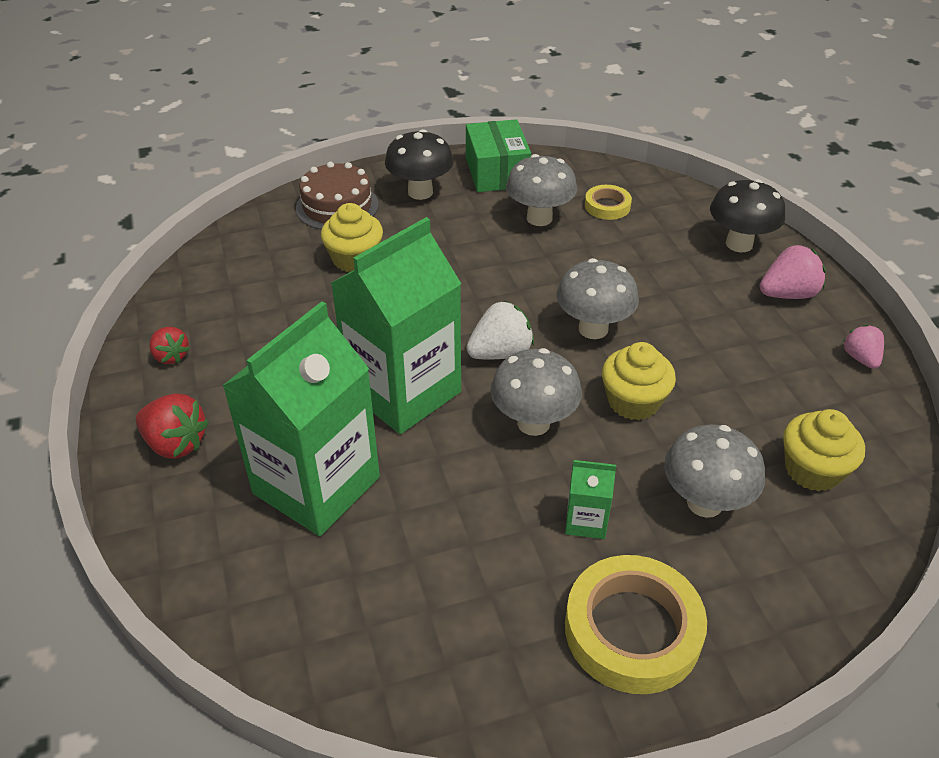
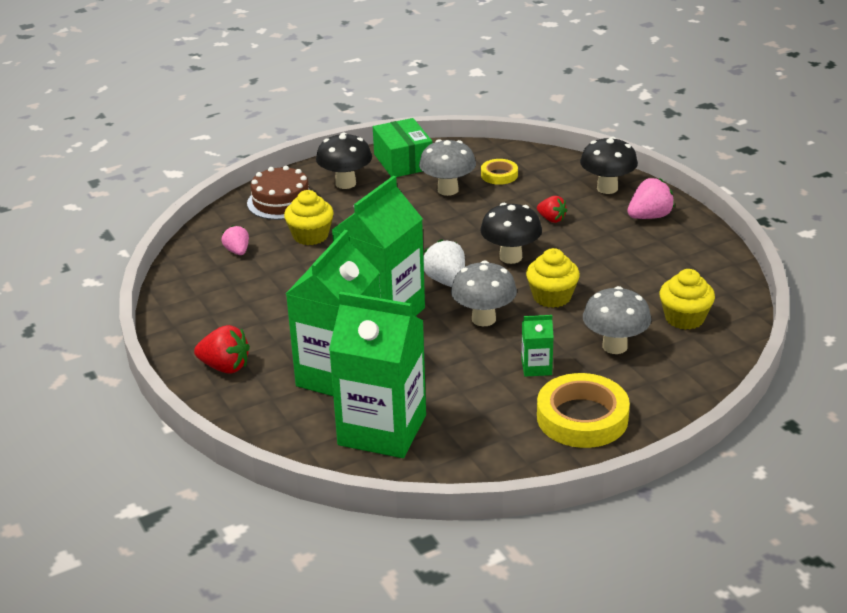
camera: 10 degrees left, 10 degrees down
(171, 356) = (194, 316): red strawberry -> red strawberry (551, 219)
(340, 596) = (382, 430): none -> green carton
(500, 353) = (446, 281): white strawberry -> white strawberry turned 75 degrees counterclockwise
(593, 329) = (510, 257): grey mushroom -> black mushroom
(860, 358) = (708, 249): pink strawberry -> pink strawberry (237, 251)

